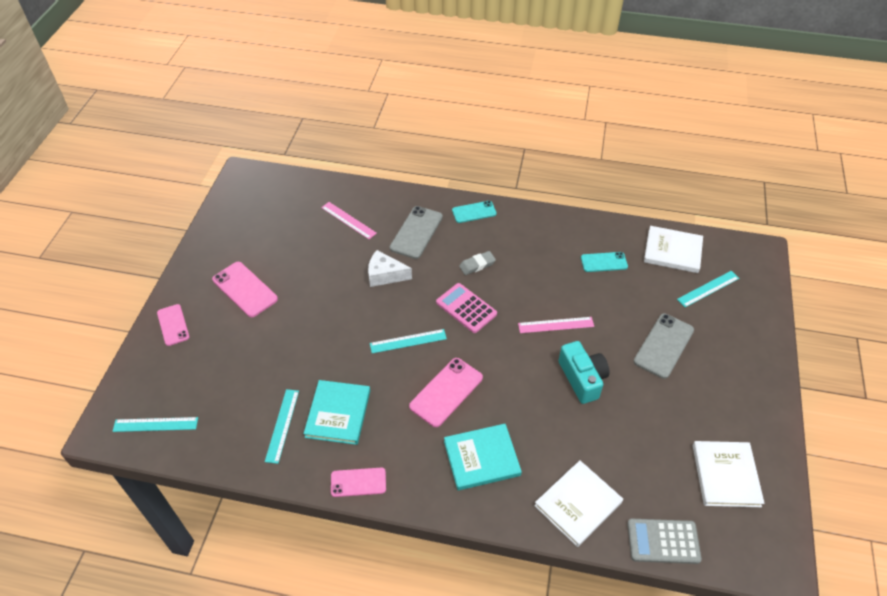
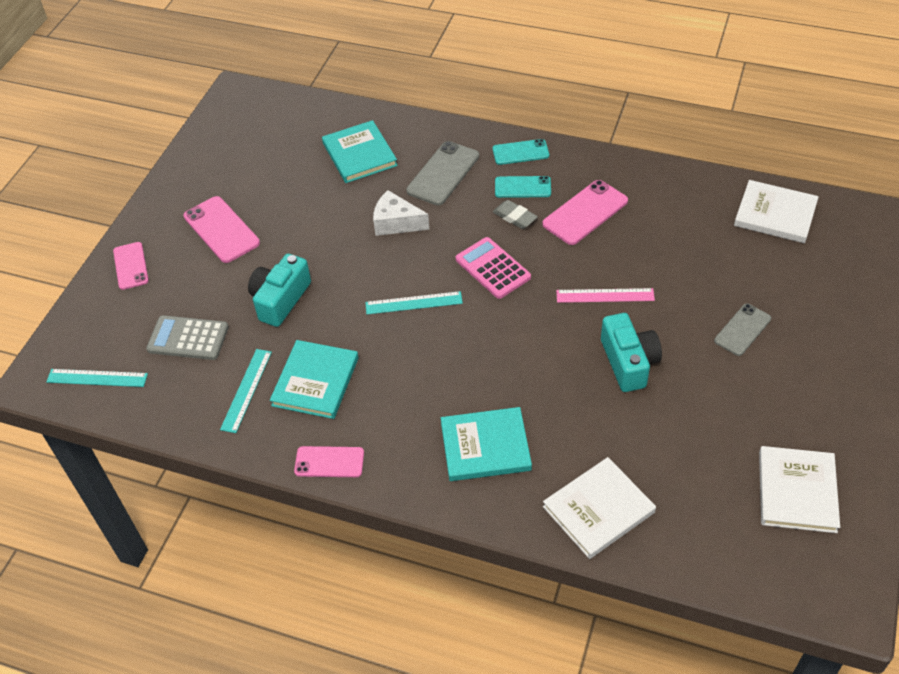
camera: 10 degrees right, 0 degrees up
(300, 345) = (280, 299): none -> turquoise camera
(348, 220) = (359, 154): pink ruler -> turquoise book
(446, 392) = (452, 366): pink phone -> pink phone (585, 212)
(477, 265) = (514, 217): grey eraser -> grey eraser turned 60 degrees clockwise
(604, 262) = (680, 222): turquoise phone -> turquoise phone (522, 187)
(663, 346) = (742, 330): grey phone -> grey phone, size x0.66
(663, 541) = (700, 562): grey calculator -> grey calculator (188, 338)
(708, 289) = (815, 263): turquoise ruler -> none

